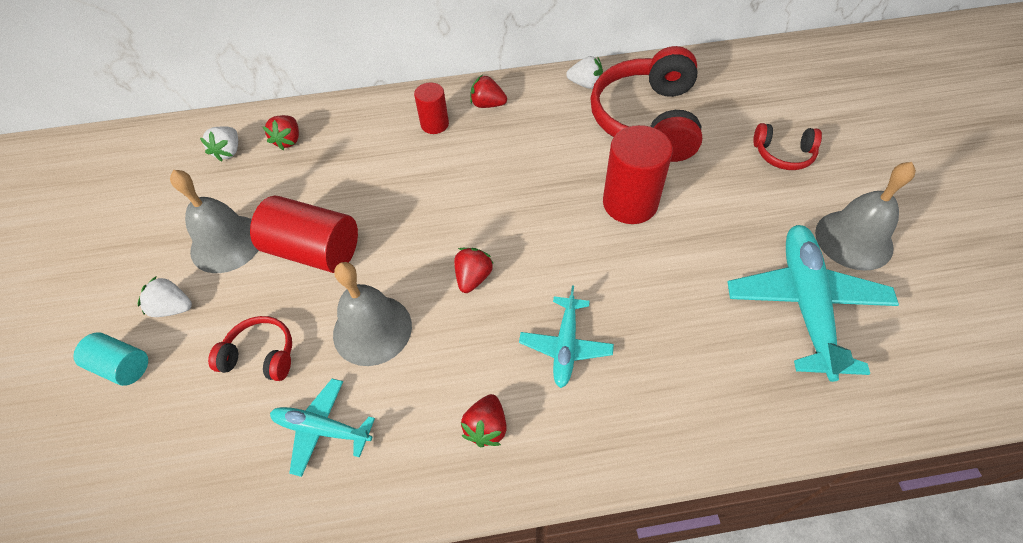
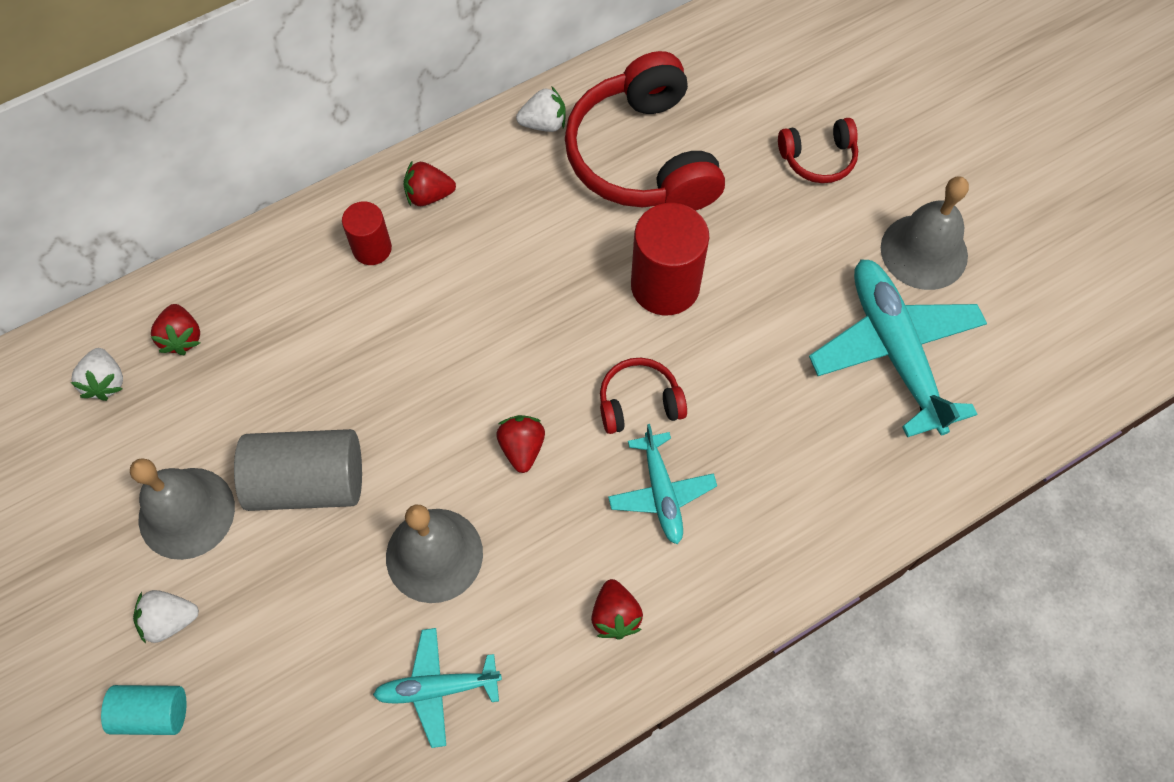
camera: 25 degrees left, 10 degrees up
(261, 355) = (318, 635): red headphones -> red headphones (639, 402)
(314, 251) = (308, 482): red cylinder -> grey cylinder

